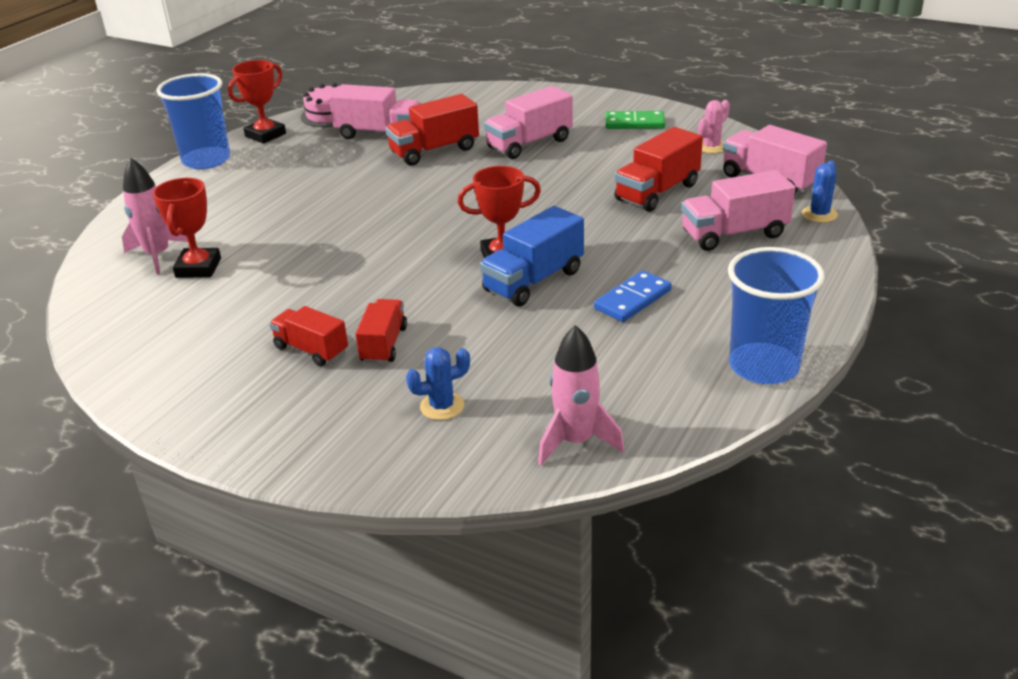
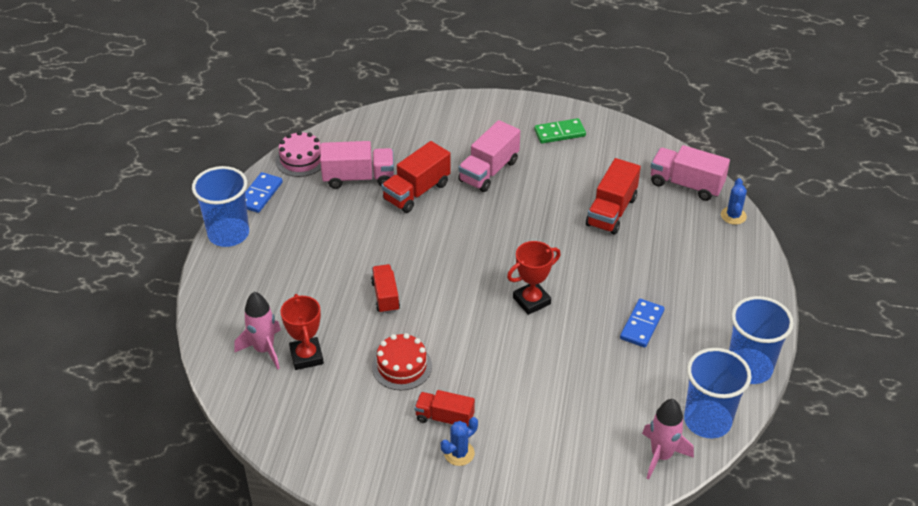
camera: 20 degrees left, 10 degrees up
(265, 135) = (260, 194): red trophy -> blue domino
(299, 293) = (402, 366): none -> red cake
(384, 345) = (493, 402): red truck -> red truck (385, 296)
(442, 406) = (562, 447): blue cactus -> blue cactus (459, 453)
(533, 281) = (566, 320): blue truck -> none
(668, 414) = (707, 421): none -> blue cup
(711, 147) = (629, 153): pink cactus -> none
(734, 234) = (683, 247): pink truck -> none

